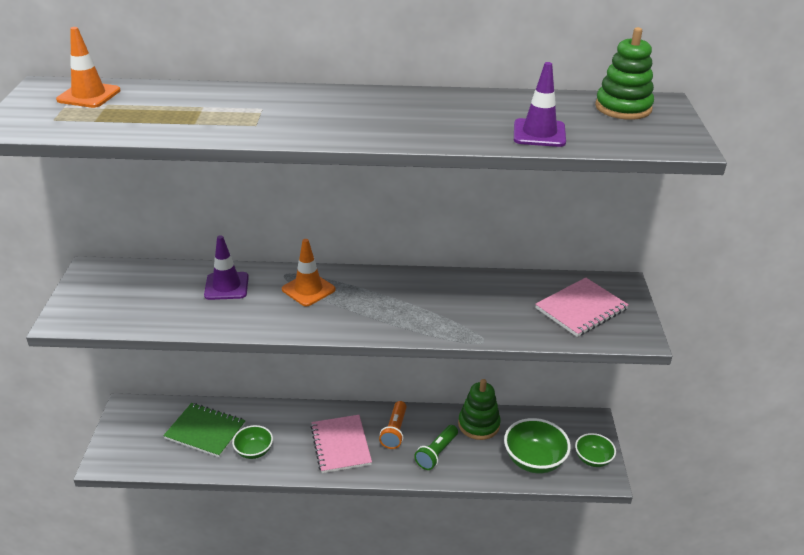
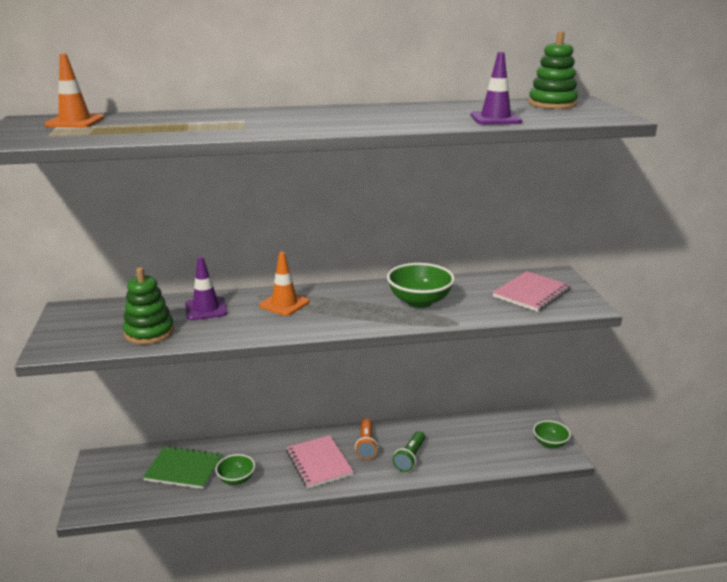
camera: 10 degrees left, 10 degrees down
(479, 424) = (441, 430): green stacking toy -> green stacking toy (149, 332)
(534, 460) = (499, 451): green bowl -> green bowl (419, 301)

